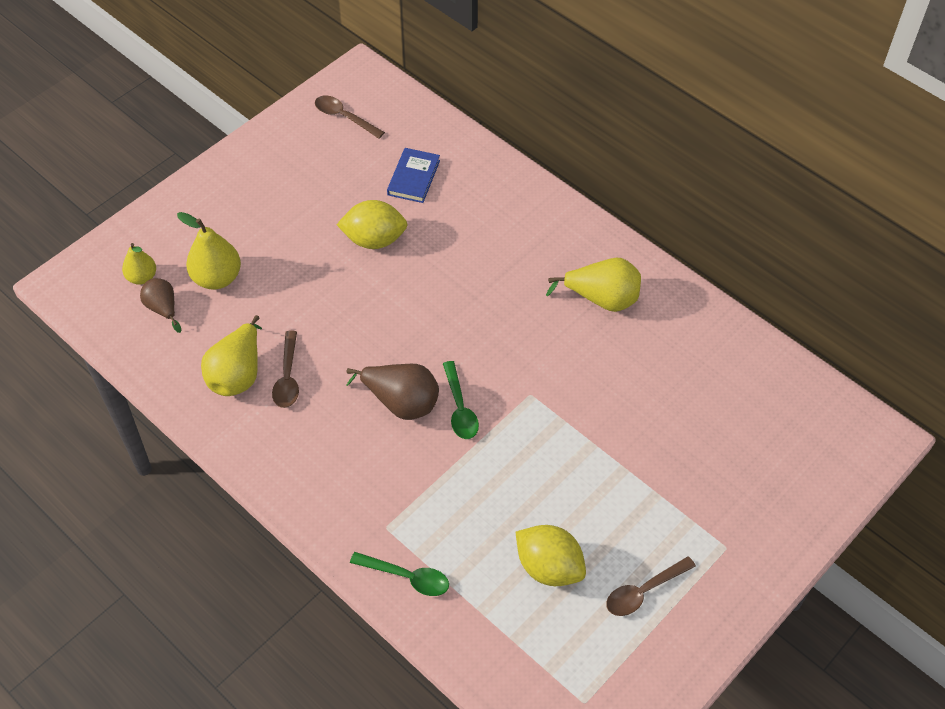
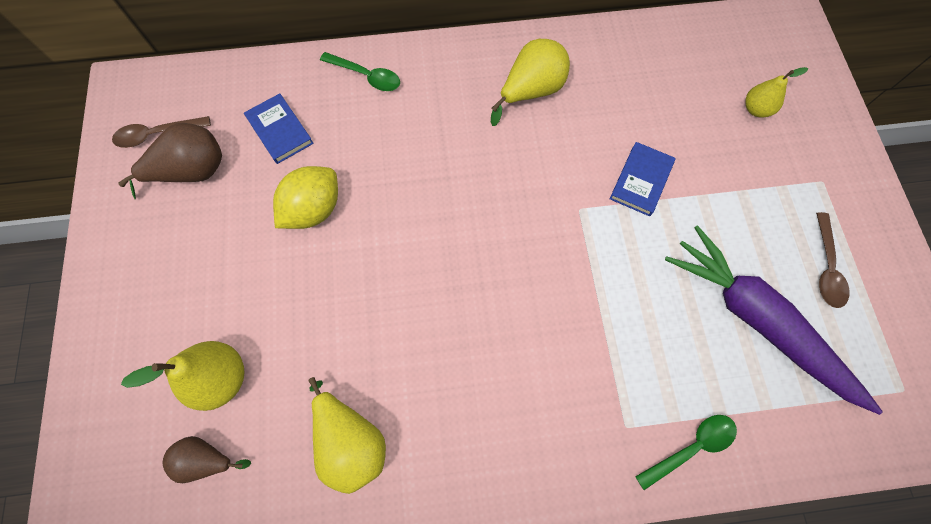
camera: 50 degrees left, 15 degrees up
(142, 277) = (148, 453): yellow pear -> yellow pear (756, 109)
(288, 377) = (394, 395): brown spoon -> none
(401, 402) = (505, 316): brown pear -> brown pear (192, 172)
(460, 408) = (549, 272): green spoon -> green spoon (366, 76)
(549, 567) = (758, 321): yellow lemon -> purple carrot
(596, 419) = (641, 180): none -> blue book

